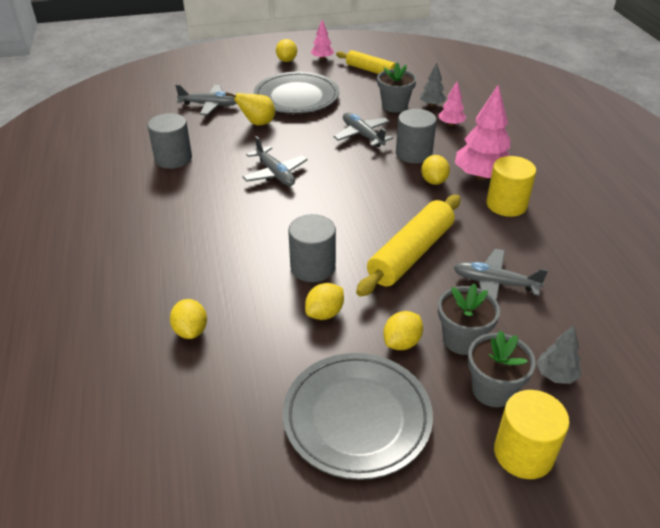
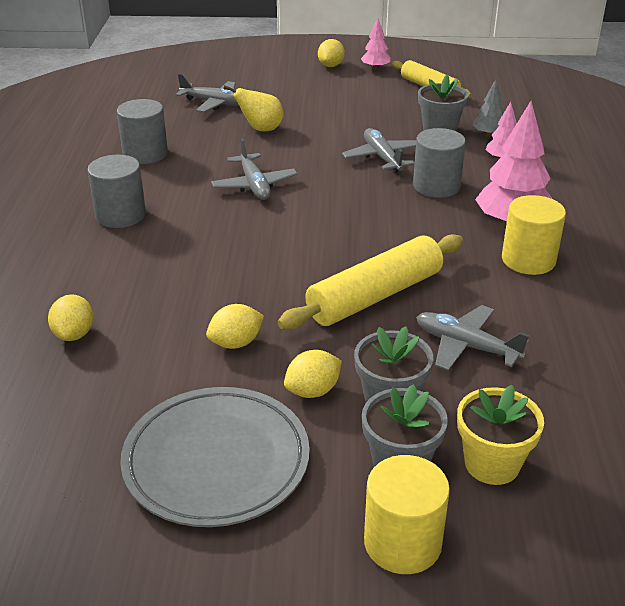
camera: 15 degrees right, 5 degrees down
(296, 97) = (322, 107): grey plate -> none
(313, 267) = (247, 291): grey cylinder -> grey cylinder (120, 215)
(434, 181) = (446, 220): yellow lemon -> none
(555, 375) = (492, 464): grey tree -> yellow flower pot

